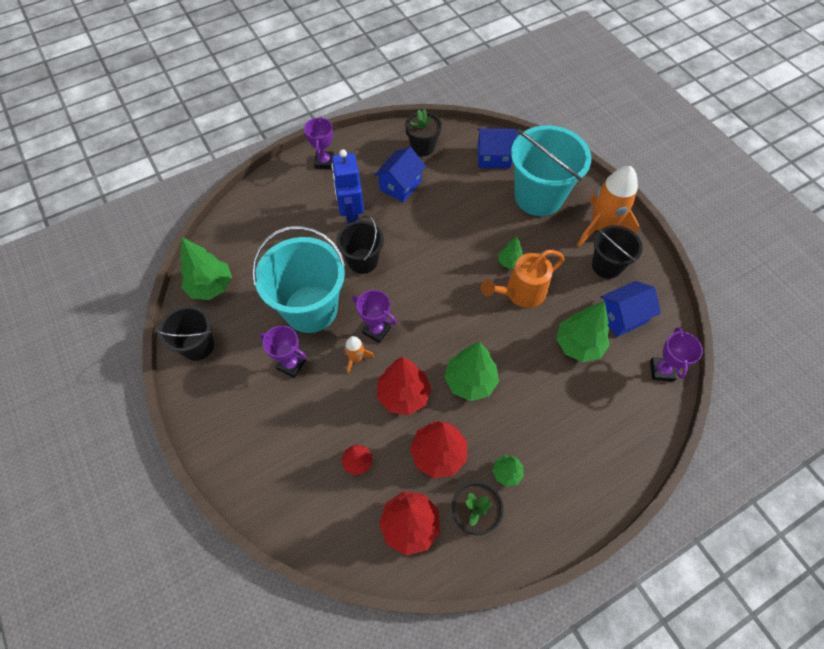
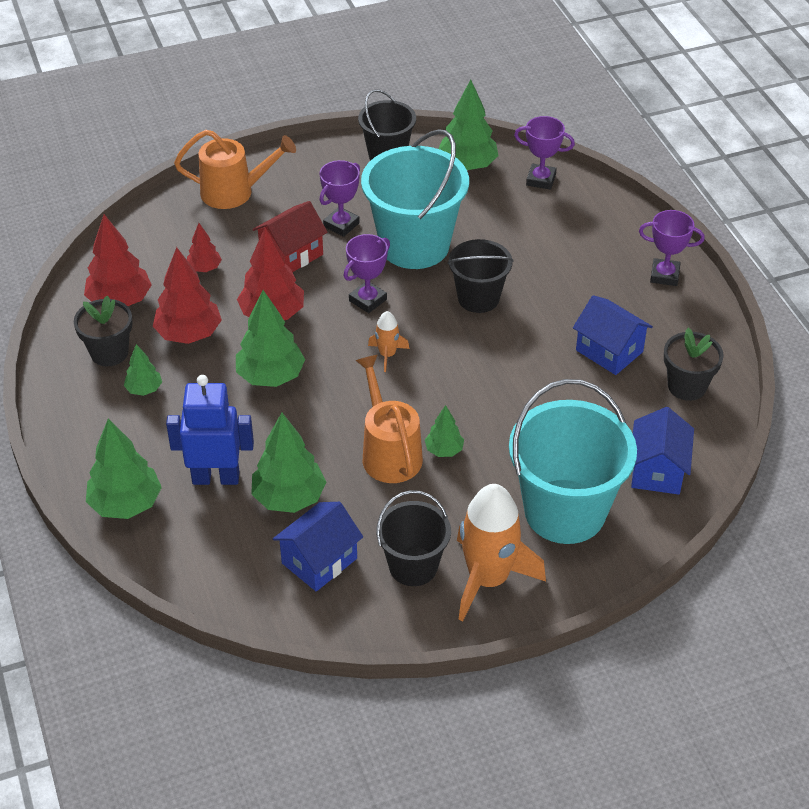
camera: 100 degrees right, 15 degrees down
(253, 461) = (235, 192): none -> orange watering can
(331, 395) = (291, 254): none -> red house
(351, 217) = (556, 294): blue robot -> blue robot (216, 477)
(356, 358) = (334, 279): orange rocket -> orange rocket (387, 355)
(621, 452) = (126, 504): none -> green tree
(622, 317) = (319, 561): blue house -> blue house turned 60 degrees clockwise
(661, 370) = (221, 583): purple trophy -> purple trophy (541, 180)

